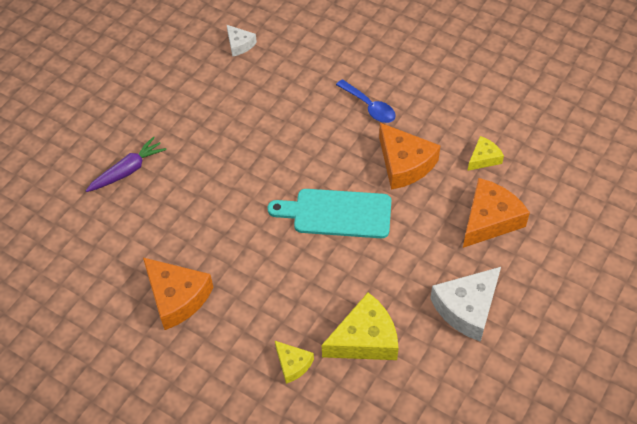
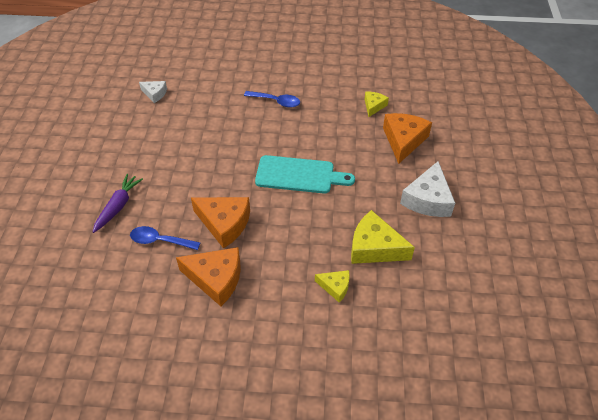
camera: 30 degrees left, 5 degrees down
(146, 229) = (160, 241): none -> blue spoon
(337, 213) = (299, 175): turquoise cutting board -> turquoise cutting board turned 150 degrees counterclockwise
(365, 339) = (374, 247): yellow cheese -> yellow cheese turned 105 degrees counterclockwise
(404, 164) = (324, 127): orange cheese -> orange cheese (224, 223)

